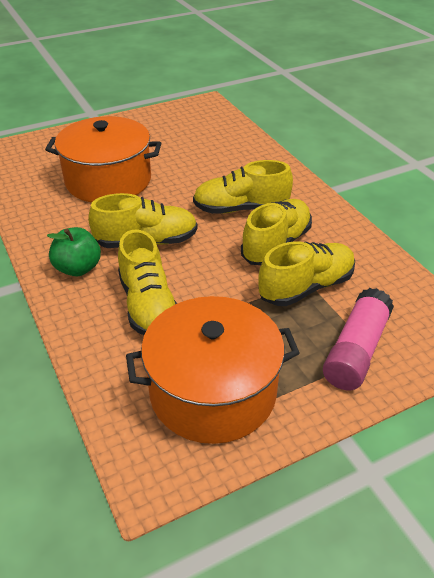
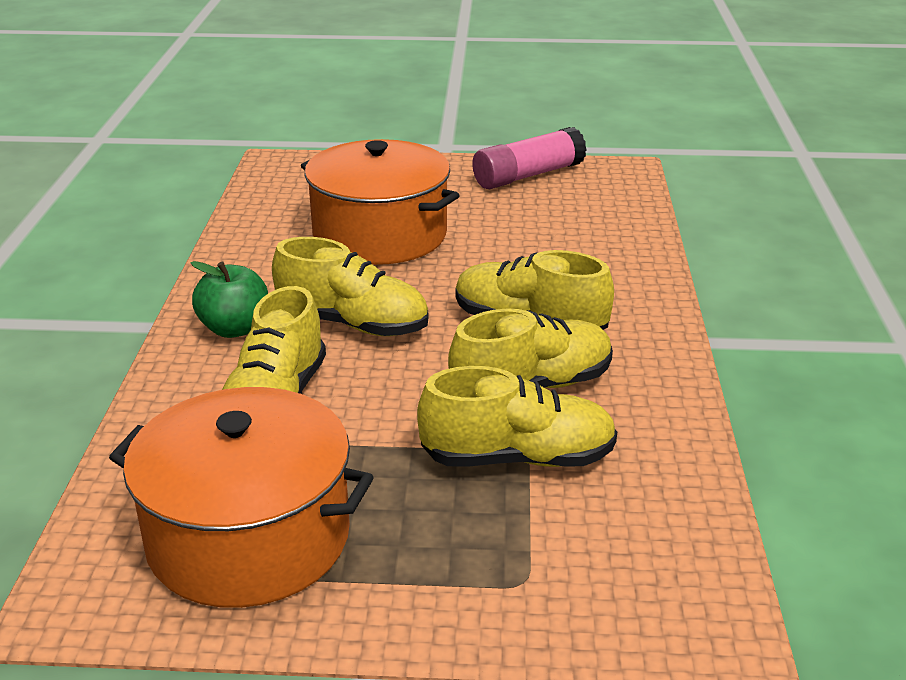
camera: 30 degrees right, 10 degrees down
(356, 350) = (505, 570): pink glue stick -> pink glue stick (528, 175)

